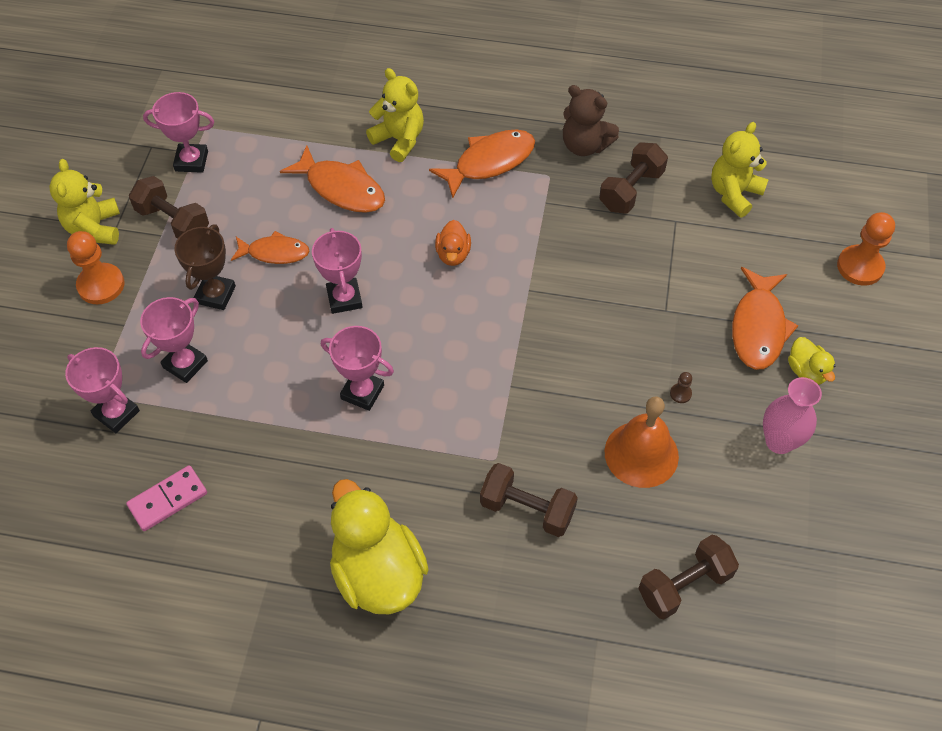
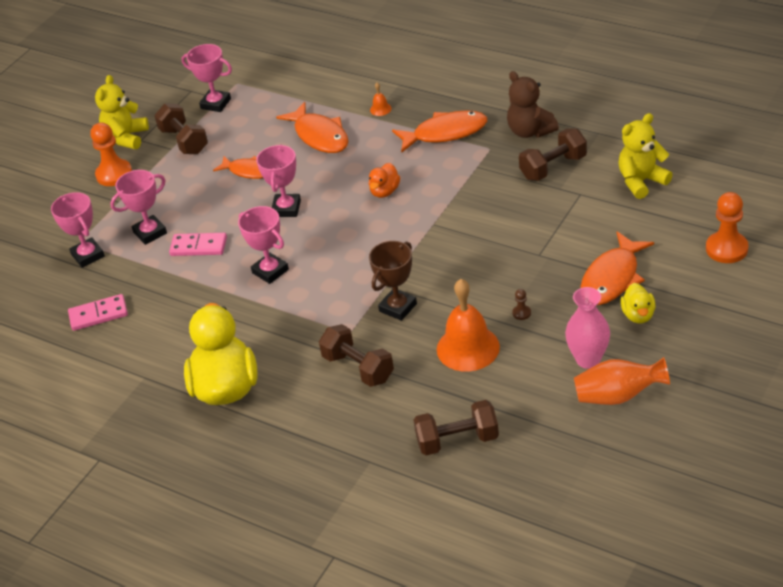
camera: 25 degrees right, 15 degrees down
(215, 295) = (192, 192): brown trophy -> brown trophy (398, 307)
(257, 373) = (198, 247): none -> pink domino
(399, 140) = (380, 109): yellow teddy bear -> orange bell
(831, 483) = (618, 396): none -> orange vase

